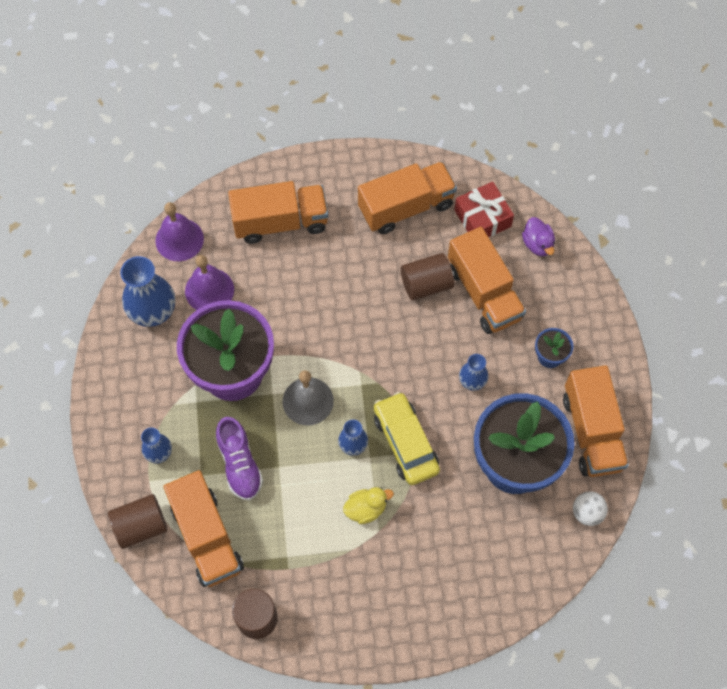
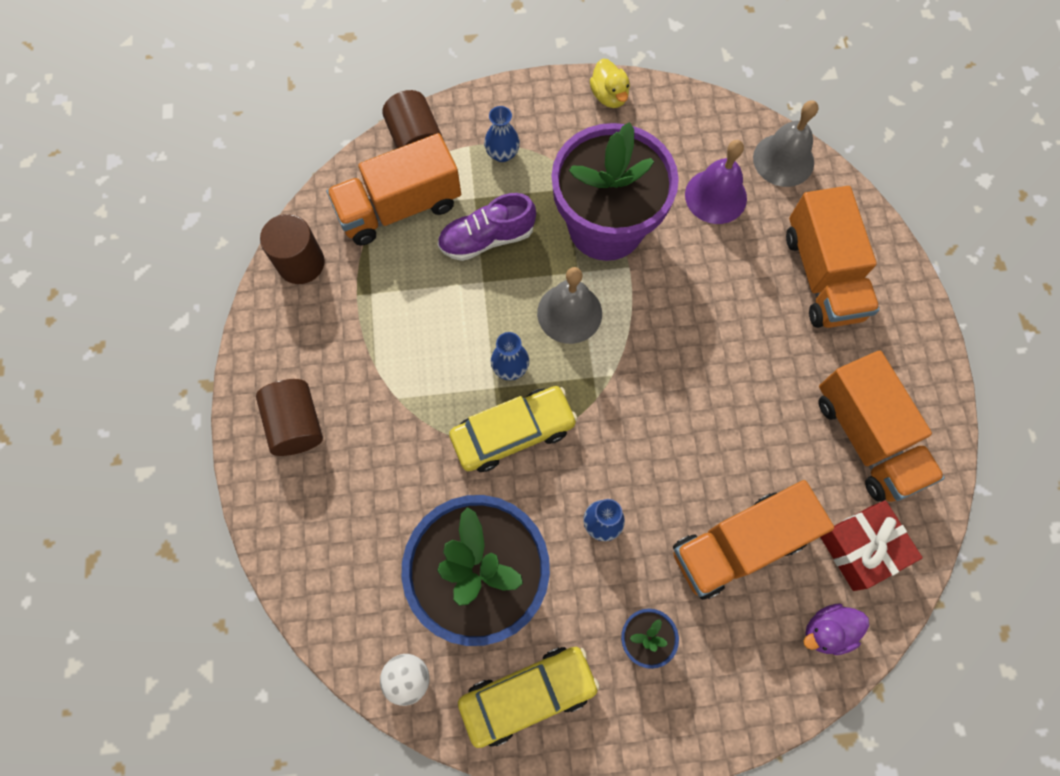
camera: 90 degrees right, 5 degrees up
(153, 312) = (682, 137): blue vase -> none
(179, 239) = (783, 160): purple bell -> grey bell
(366, 509) = (426, 383): yellow duck -> yellow duck (609, 96)
(426, 284) = (746, 464): brown cylinder -> brown cylinder (296, 424)
(591, 432) = (528, 695): orange truck -> yellow car

